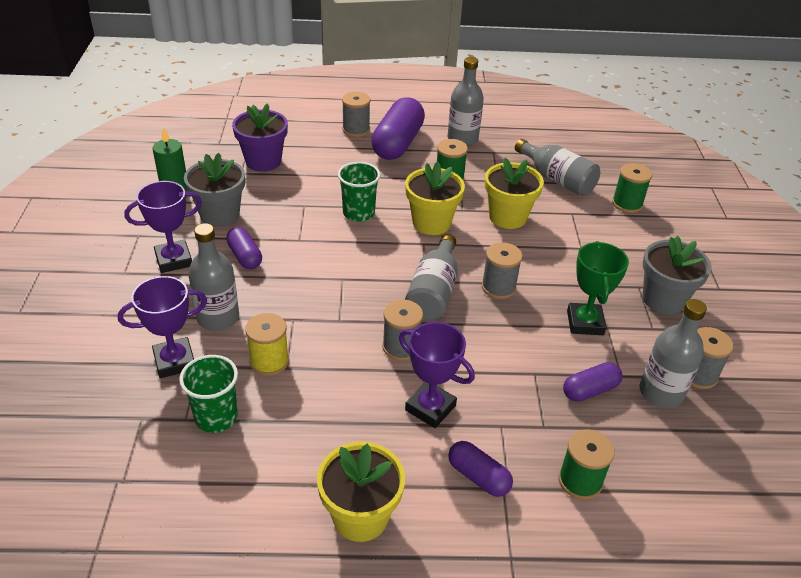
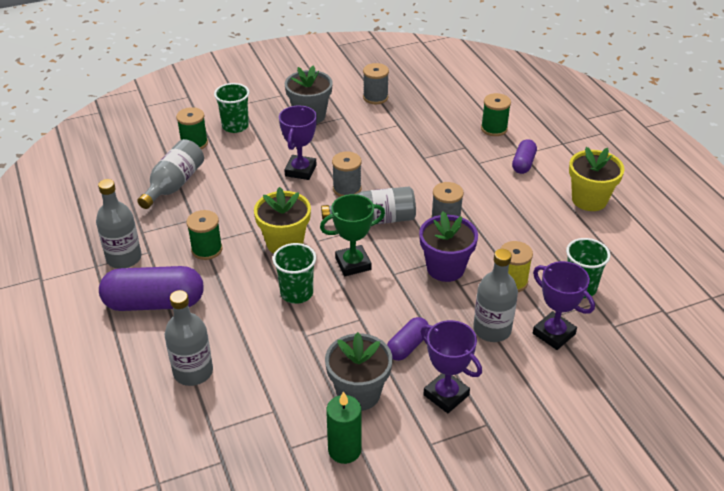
camera: 110 degrees left, 0 degrees up
(263, 161) = (242, 400): purple flower pot -> purple flower pot (445, 268)
(356, 130) = (138, 346): grey spool -> none
(430, 408) = (489, 193): purple trophy -> purple trophy (300, 170)
(508, 217) = (250, 202): yellow flower pot -> none
(585, 323) = (358, 144): green trophy -> green trophy (353, 264)
(590, 390) = (421, 134): purple capsule -> none
(654, 237) = (235, 126): none -> green cup
(661, 392) = (402, 109): grey bottle -> grey bottle (193, 372)

